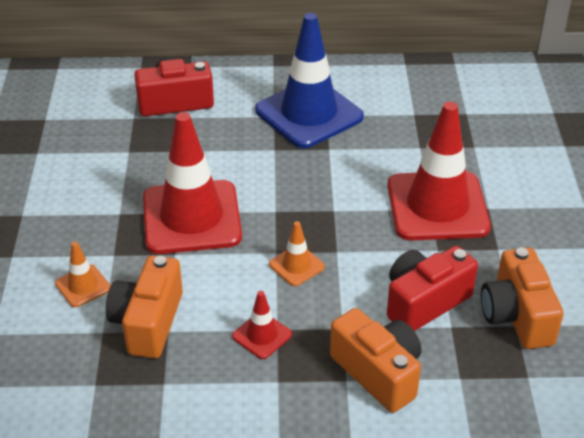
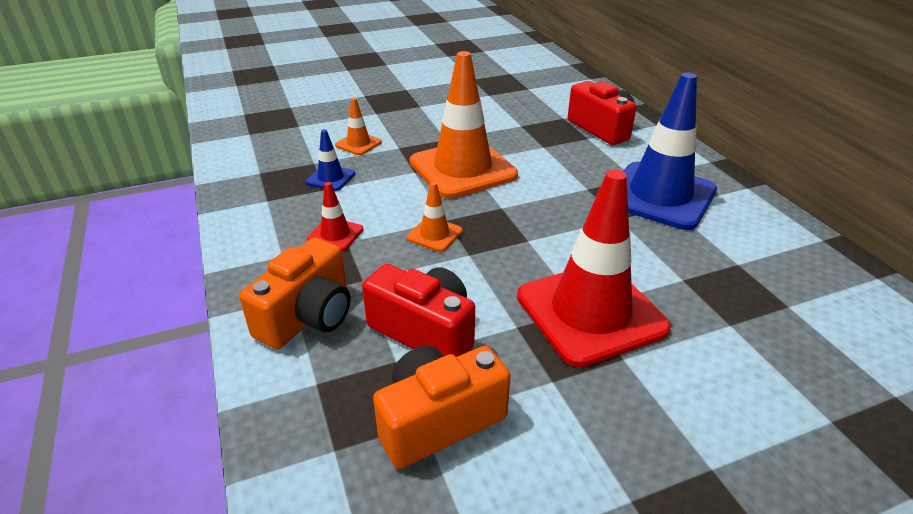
camera: 70 degrees right, 5 degrees down
(148, 322) = (330, 178): orange camera -> blue traffic cone
(191, 217) = (462, 169): red traffic cone -> orange traffic cone

